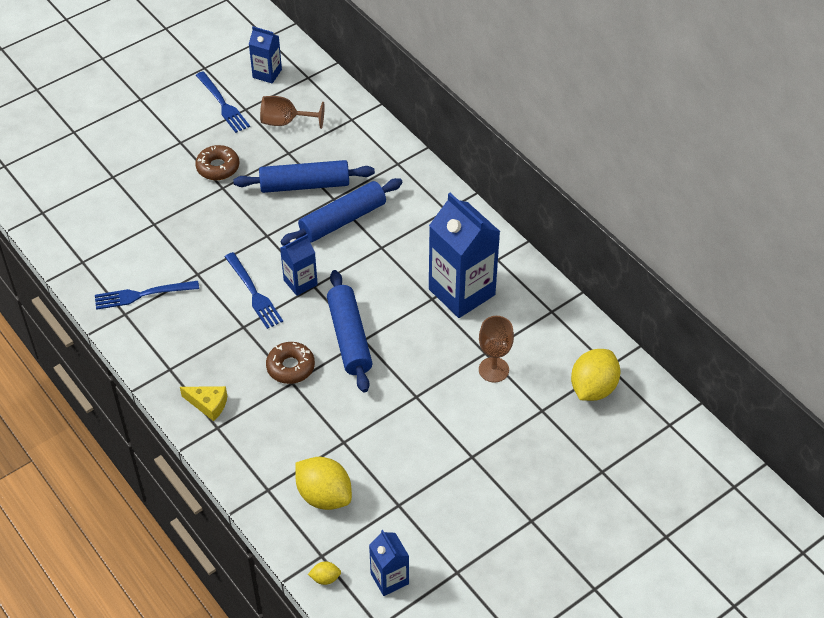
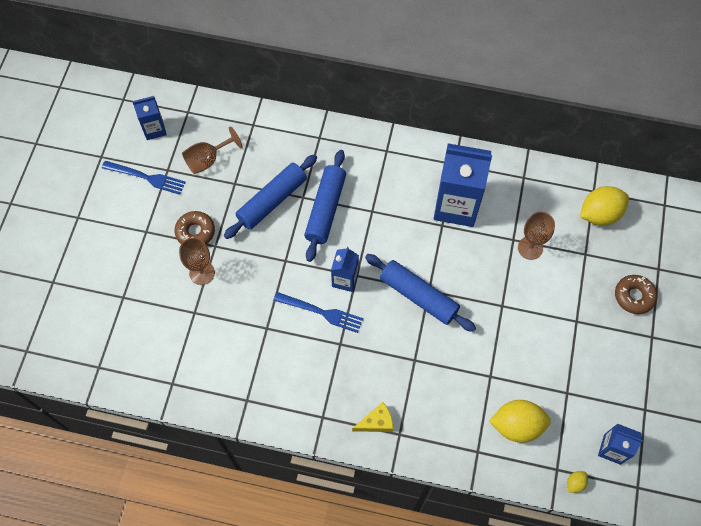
camera: 40 degrees left, 15 degrees up
(142, 295) = (244, 375): blue fork -> none
(190, 200) = (202, 273): none -> brown goblet
(290, 367) = (402, 349): brown donut -> brown donut (634, 296)
(593, 388) = (599, 214): yellow lemon -> yellow lemon turned 75 degrees clockwise

